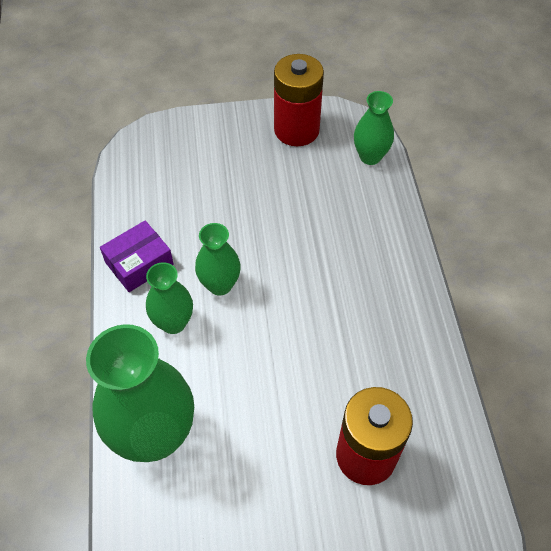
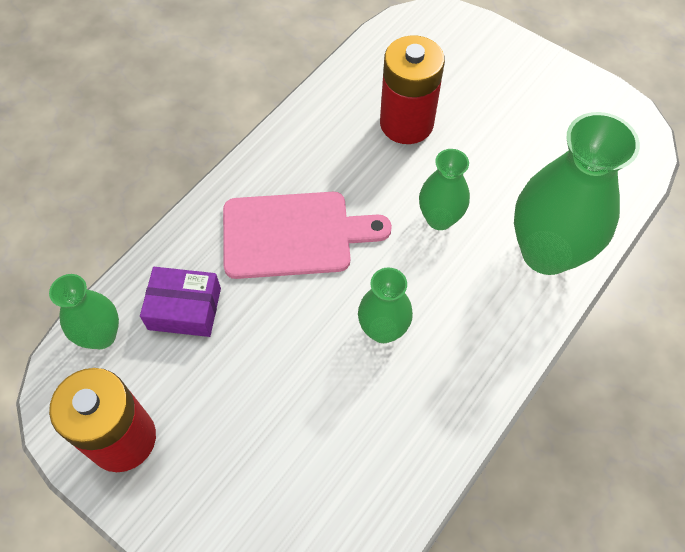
camera: 135 degrees left, 5 degrees up
(139, 263) = (437, 419): purple box -> purple box (184, 308)
(173, 323) = (455, 330): green vase -> green vase (439, 218)
(340, 294) = (293, 235): none -> pink cutting board

